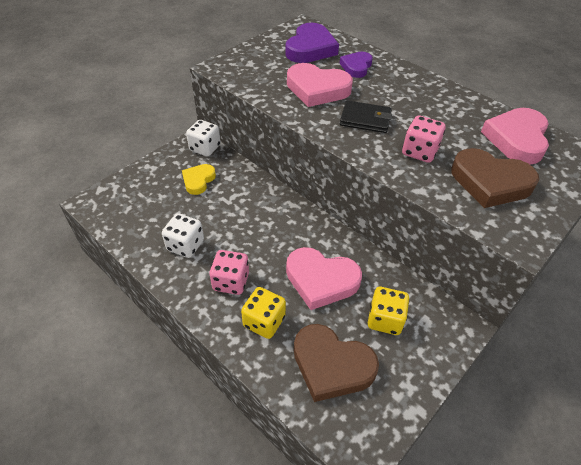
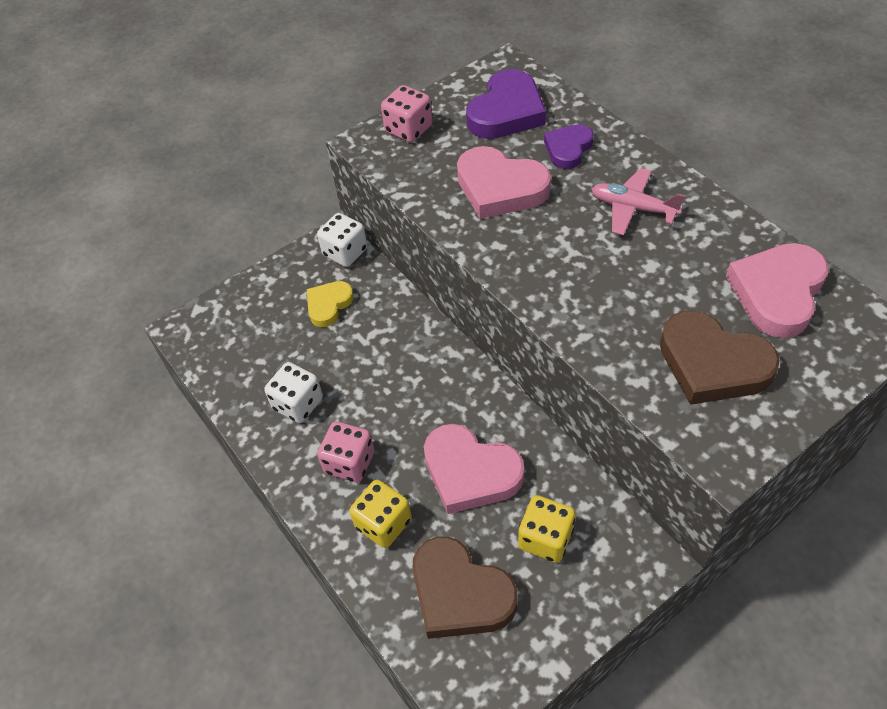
camera: 15 degrees right, 5 degrees up
(365, 119) = (558, 245): black wallet -> none
(408, 97) = (632, 208): none -> pink plane
(419, 152) = (623, 305): pink dice -> pink dice (408, 129)

